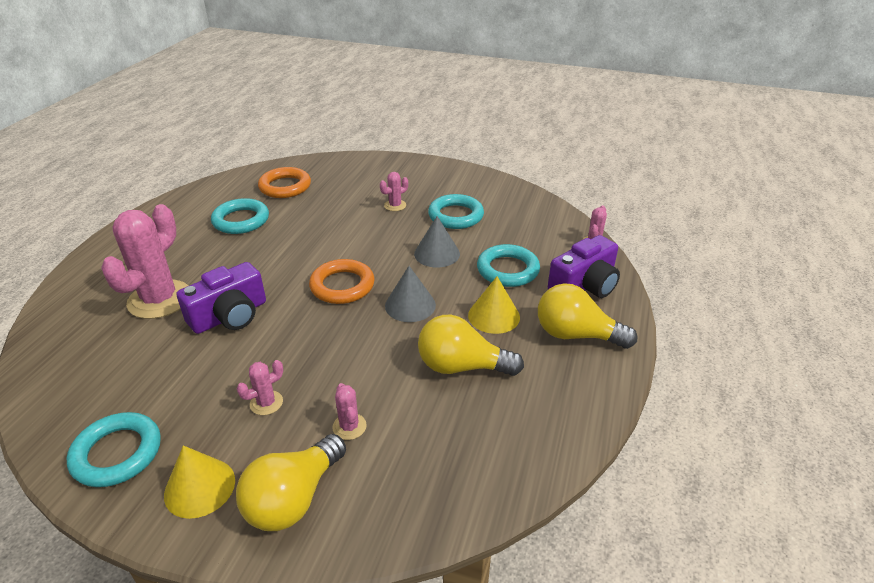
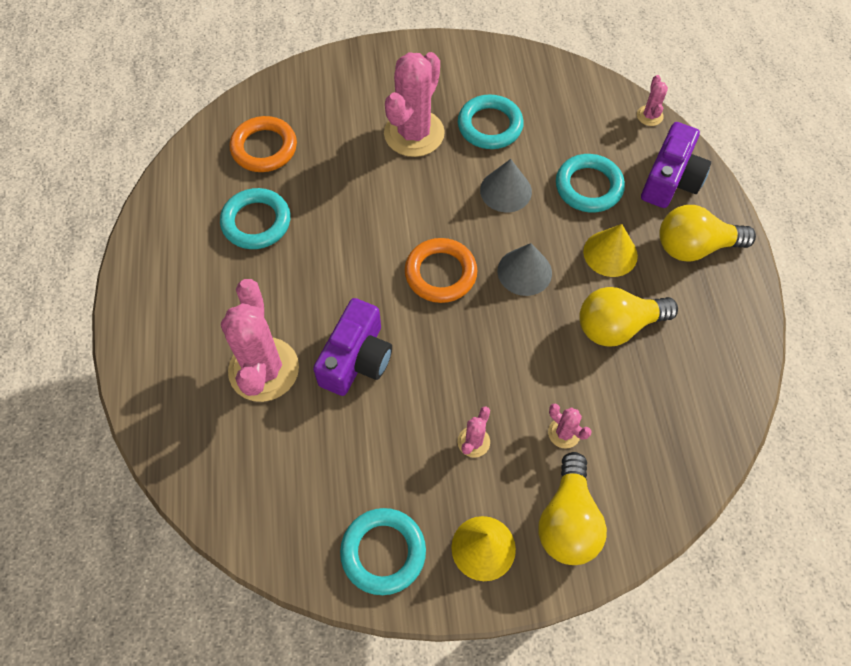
camera: 25 degrees left, 25 degrees up
(395, 205) = (414, 133): pink cactus -> pink cactus, size x2.24

